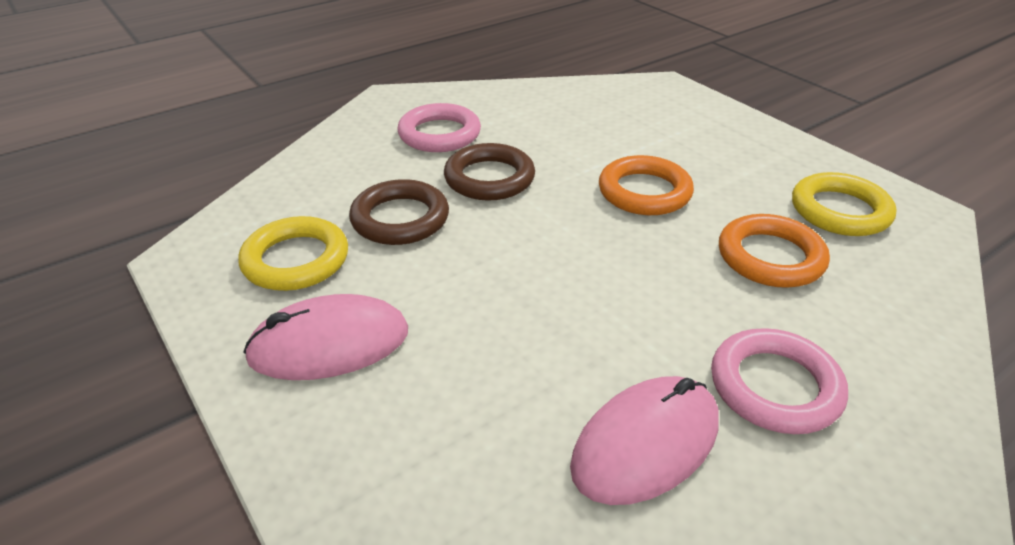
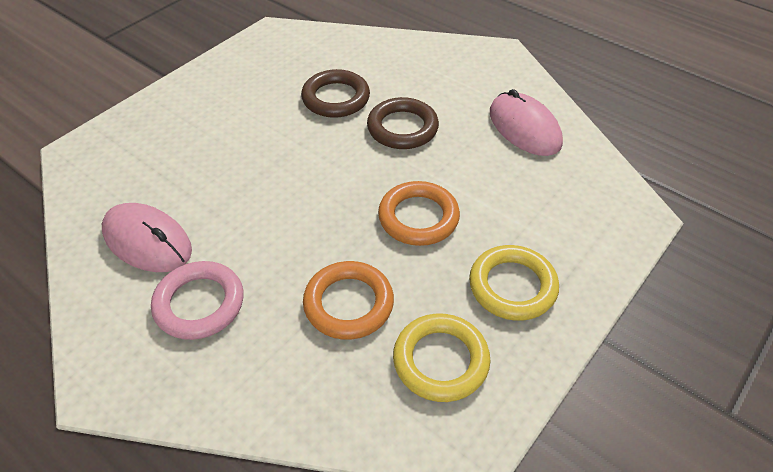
camera: 75 degrees right, 10 degrees up
(296, 260) = (281, 69): yellow ring -> yellow ring (512, 286)
(329, 344) = (211, 102): pink mouse -> pink mouse (524, 128)
(439, 134) = (455, 90): pink ring -> none

